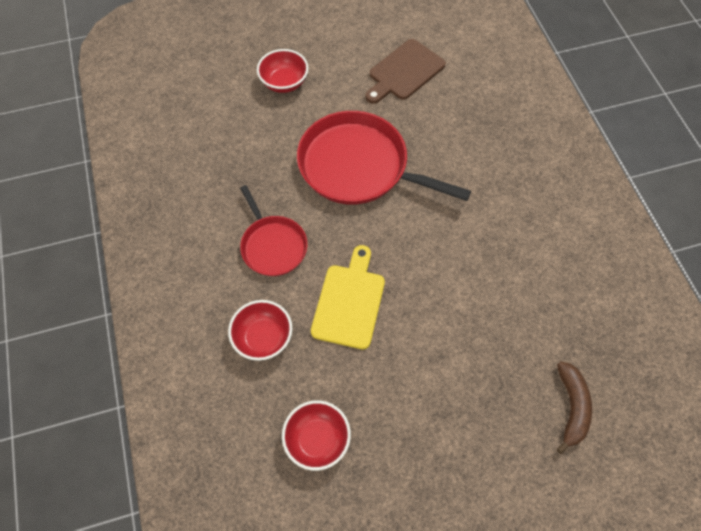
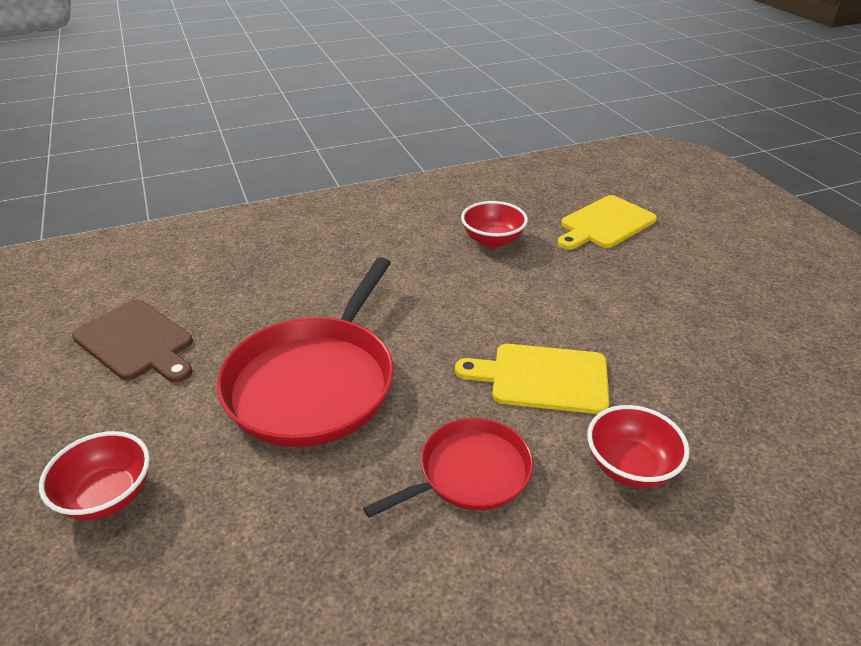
camera: 95 degrees left, 25 degrees down
(317, 439) = (741, 395): red bowl -> red bowl (492, 240)
(571, 407) = (605, 224): brown banana -> yellow cutting board

